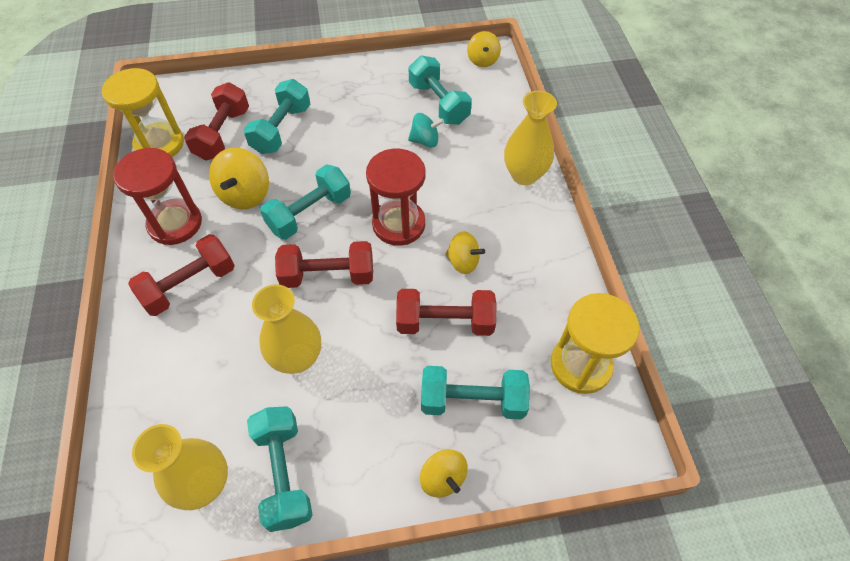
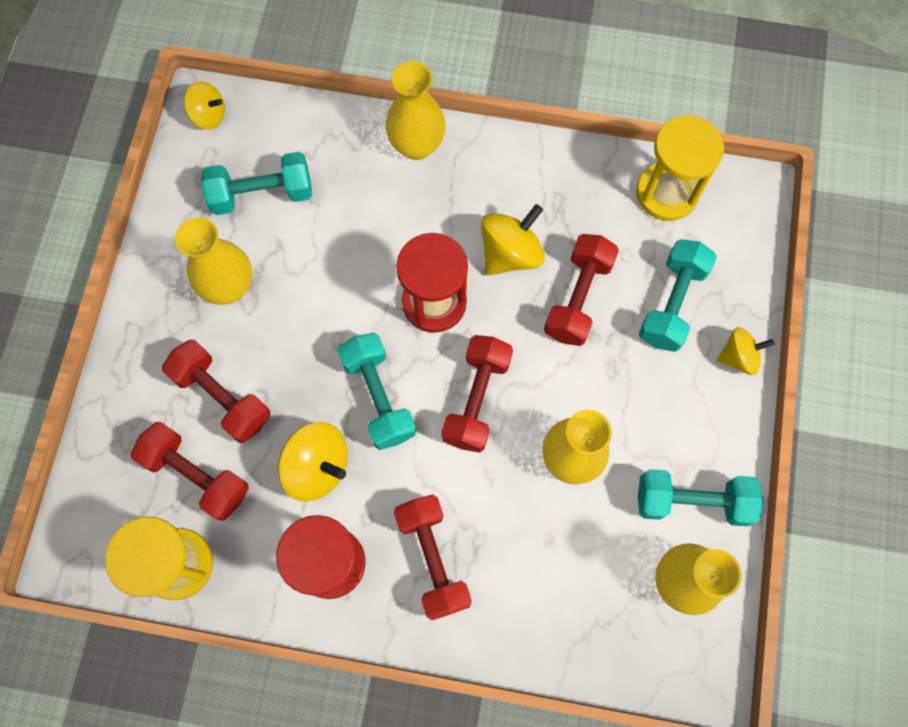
camera: 70 degrees left, 15 degrees up
(281, 129) = (222, 397): turquoise dumbbell -> red dumbbell
(362, 108) = (229, 287): none -> yellow vase
(425, 141) = (319, 231): turquoise spinning top -> none
(463, 262) = (510, 253): yellow spinning top -> yellow spinning top, size x1.54

